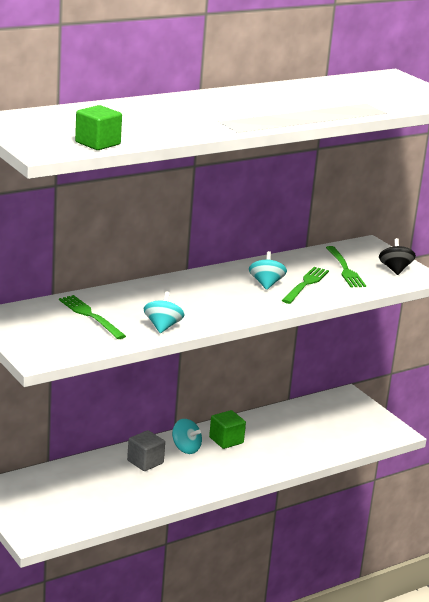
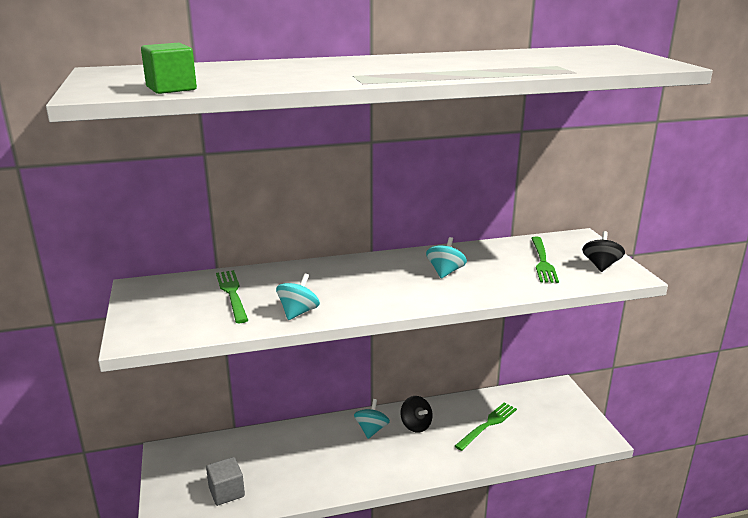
camera: 20 degrees right, 0 degrees up
(145, 462) = (324, 440): grey cube -> grey cube (226, 492)
(186, 448) = (371, 430): turquoise spinning top -> turquoise spinning top turned 135 degrees counterclockwise
(226, 440) = (416, 425): green cube -> black spinning top
(306, 284) = (490, 275): green fork -> green fork (488, 424)

